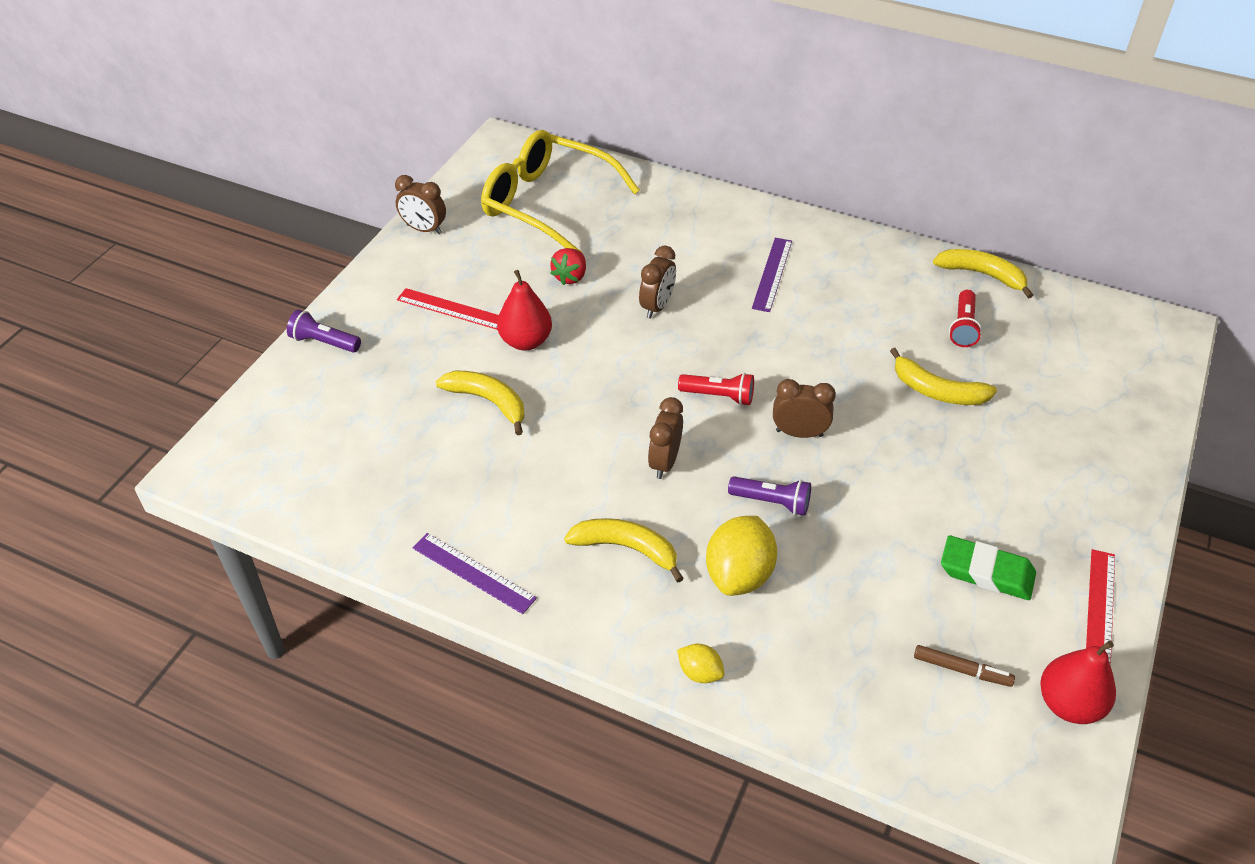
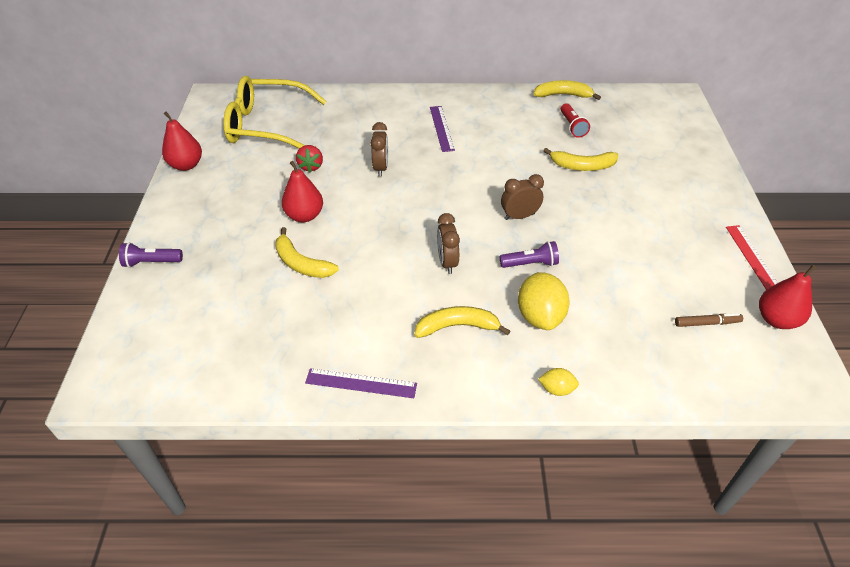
camera: 25 degrees left, 0 degrees up
(424, 229) = (186, 165): brown clock -> red pear
(452, 309) = (238, 211): red ruler -> none
(488, 402) = (301, 263): yellow banana -> yellow banana turned 150 degrees counterclockwise
(719, 396) = (455, 210): red flashlight -> none
(986, 572) = (680, 260): green eraser -> none

